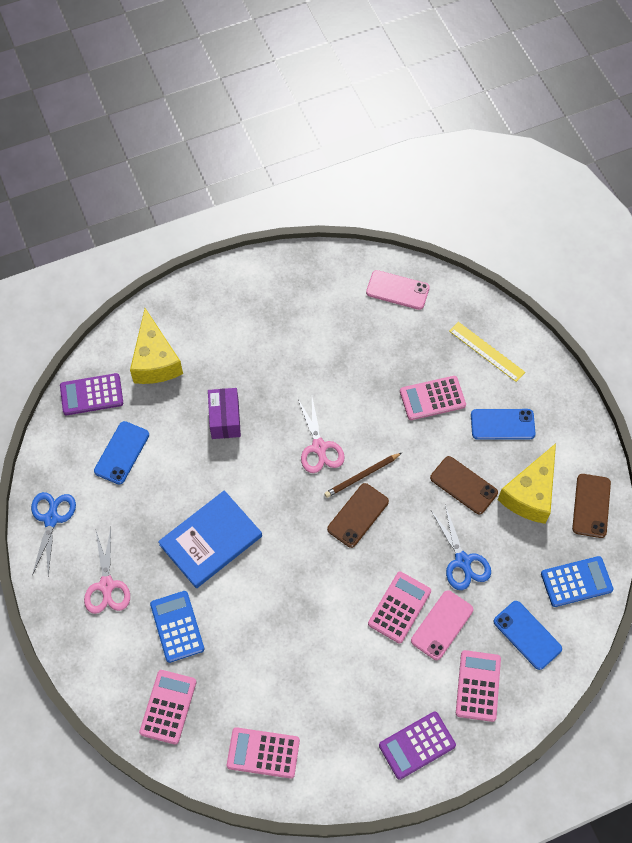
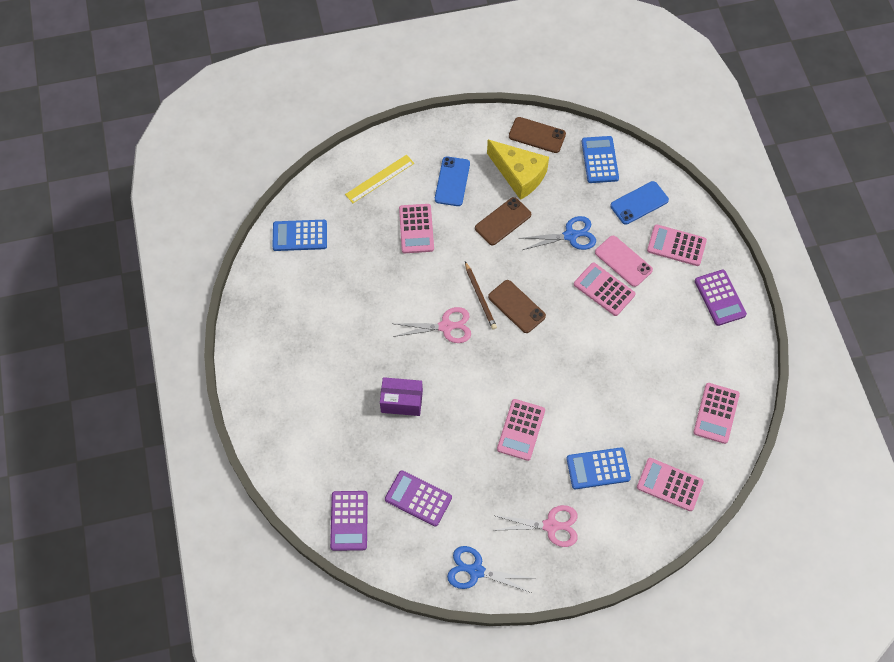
camera: 80 degrees left, 0 degrees up
(122, 453) = (418, 498): blue phone -> purple calculator
(155, 360) = (324, 457): yellow cheese -> none
(211, 540) = (521, 430): blue book -> pink calculator
(397, 290) = (300, 236): pink phone -> blue calculator

